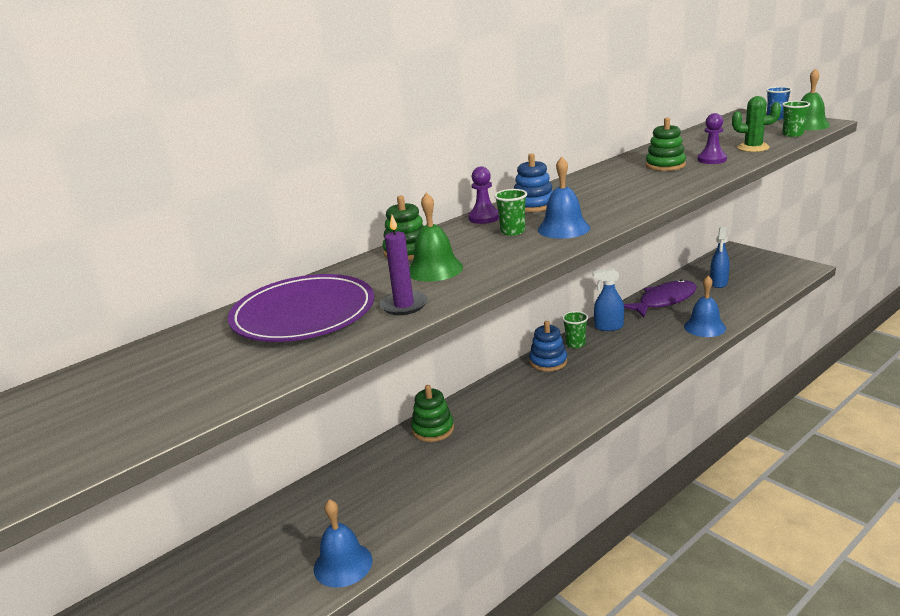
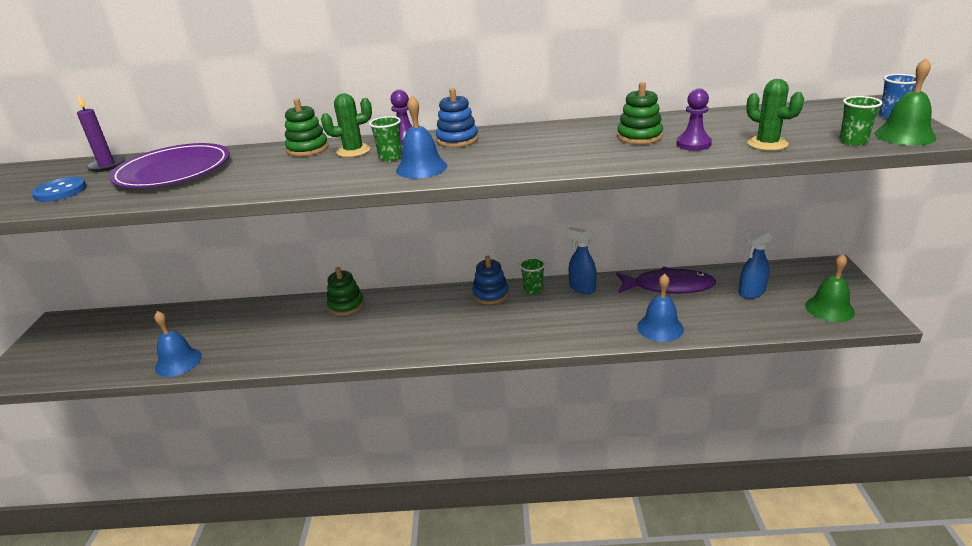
camera: 40 degrees right, 5 degrees up
(205, 379) = (60, 191): none -> blue button
(404, 305) = (213, 187): purple candle -> purple candle (107, 166)
(434, 269) = (286, 168): green bell -> green bell (829, 308)
(462, 239) = (353, 151): none -> green cactus

